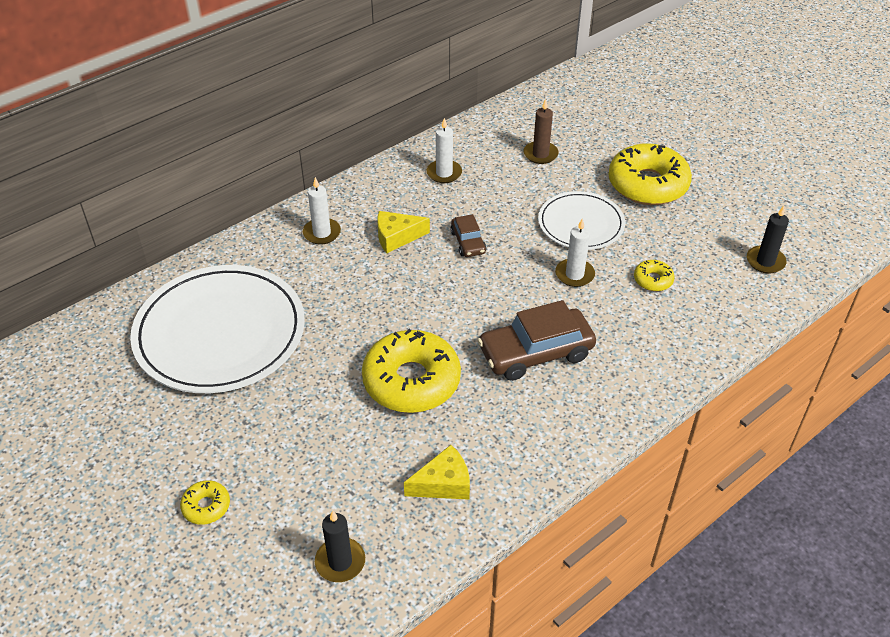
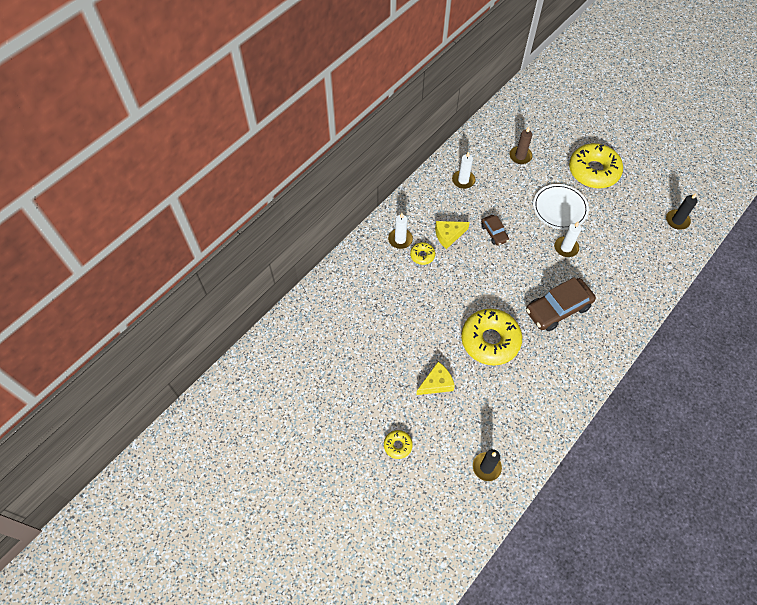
camera: 10 degrees left, 15 degrees up
(220, 333) = (362, 325): white plate -> none
(443, 483) = (529, 407): yellow cheese -> yellow cheese (436, 383)
(653, 280) = (614, 244): yellow donut -> yellow donut (422, 255)

